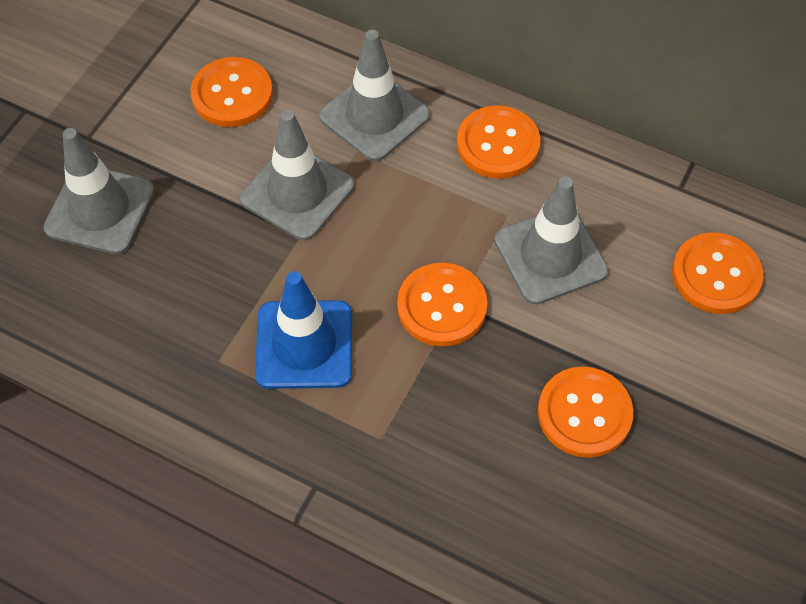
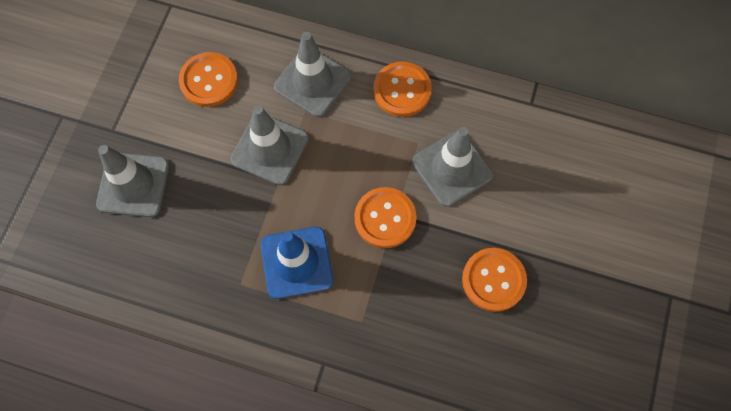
camera: 10 degrees left, 10 degrees up
(716, 275) = (565, 164): orange button -> none

